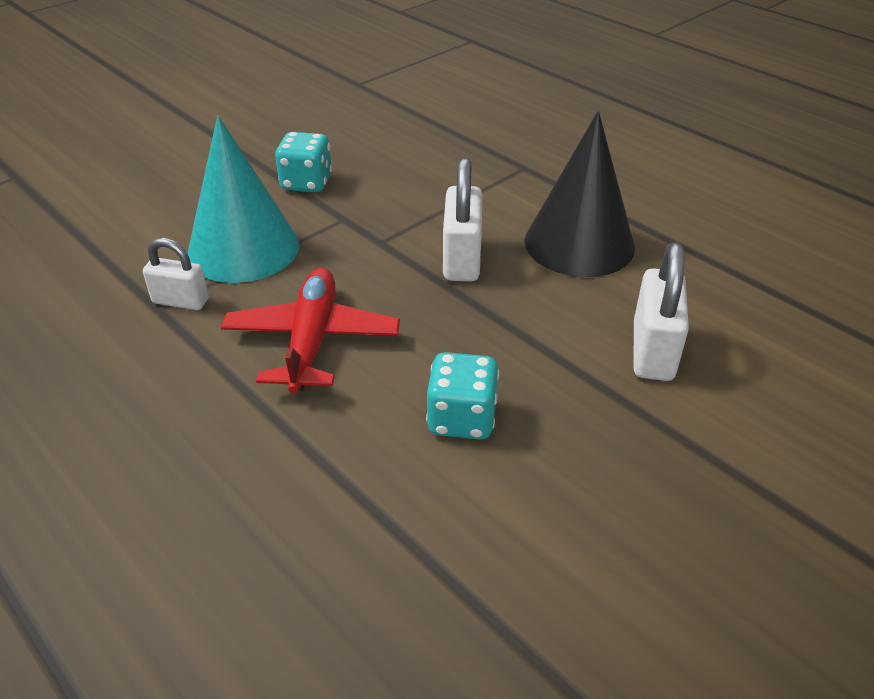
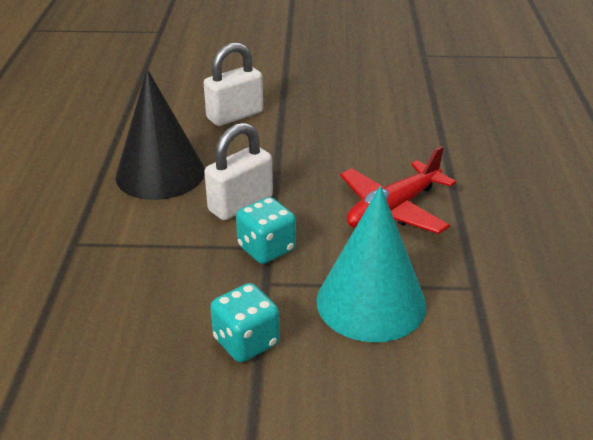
camera: 135 degrees left, 5 degrees down
(181, 301) = (455, 283): white padlock -> none
(462, 419) = (362, 139): turquoise dice -> turquoise dice (266, 249)

